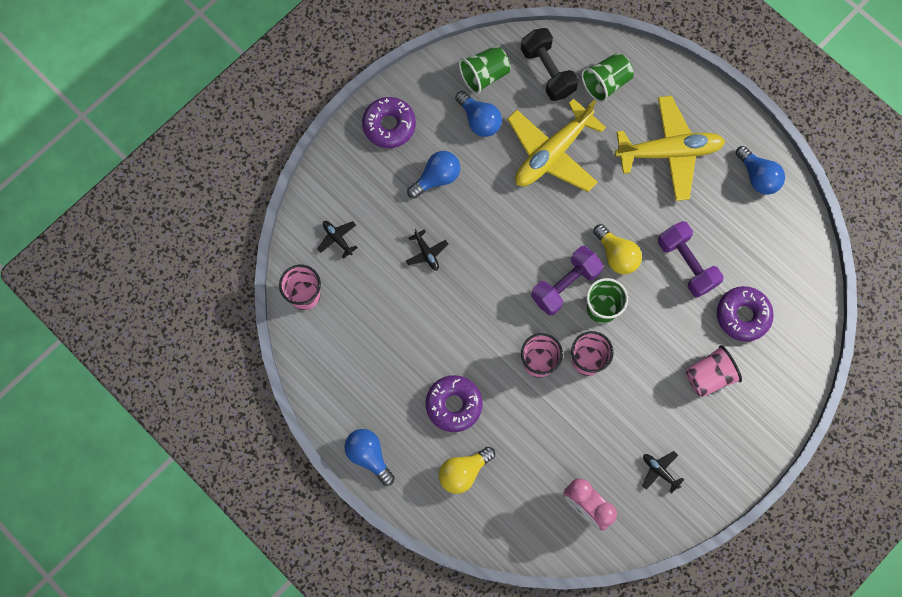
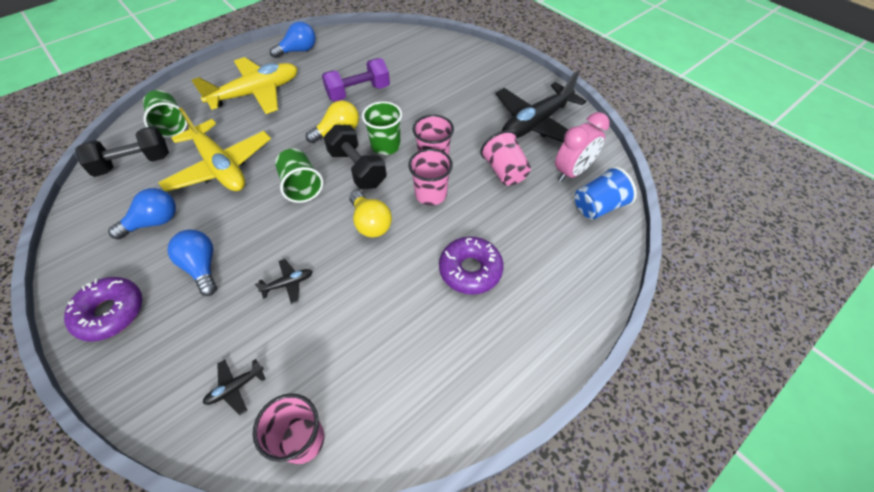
camera: 85 degrees left, 20 degrees down
(369, 456) = (530, 366): blue light bulb -> none
(463, 472) = (545, 266): yellow light bulb -> yellow light bulb (370, 223)
(484, 75) = (106, 214): green cup -> green cup (301, 186)
(540, 529) = (598, 206): none -> blue cup
(565, 285) = (357, 169): purple dumbbell -> black dumbbell
(660, 471) = (536, 123): black plane -> black plane, size x2.47
(669, 152) = (256, 93): yellow plane -> yellow plane turned 60 degrees clockwise
(709, 376) = (455, 89): pink cup -> pink cup (504, 171)
(742, 315) = (408, 68): purple donut -> none

